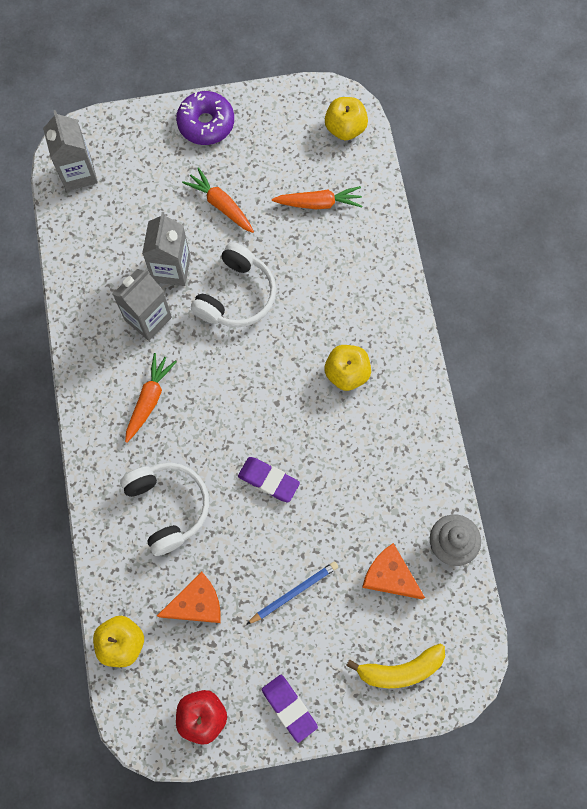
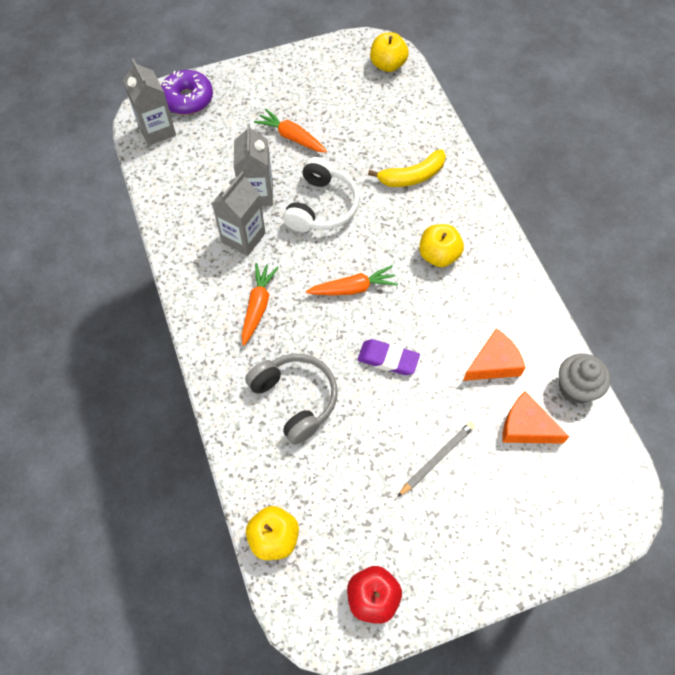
camera: 10 degrees left, 10 degrees down
(168, 507) = (295, 399): white headphones -> grey headphones
(196, 603) = (342, 486): orange cheese -> orange cheese (493, 363)
(206, 123) = (265, 77): purple donut -> purple donut (187, 99)
(289, 707) = (460, 572): purple eraser -> none
(294, 592) = (437, 458): blue pencil -> grey pencil
(319, 203) = (379, 124): orange carrot -> orange carrot (353, 288)
(400, 669) = (561, 514): yellow banana -> yellow banana (412, 176)

